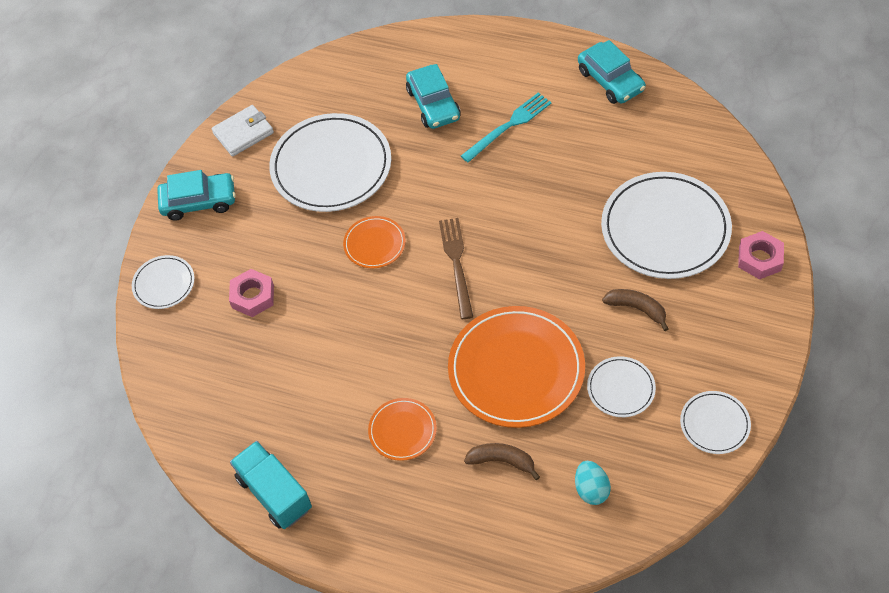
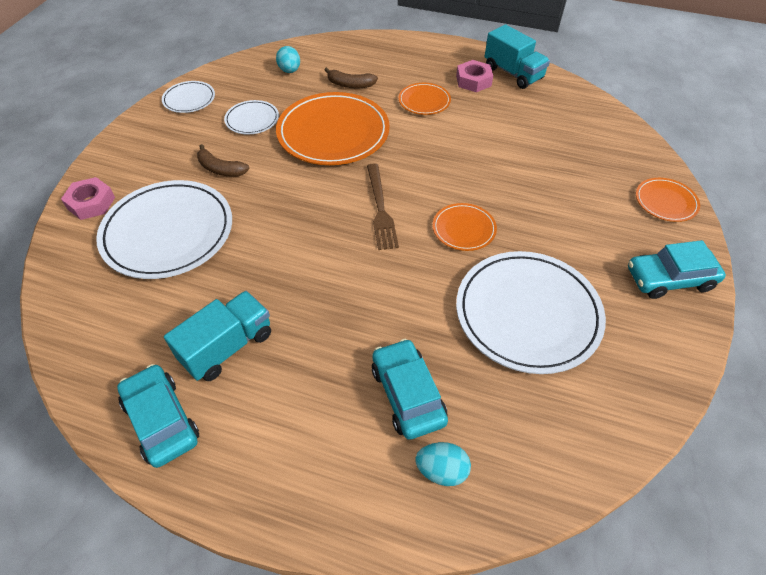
camera: 175 degrees right, 5 degrees down
(164, 284) = (665, 202): white plate -> orange plate
(243, 133) = (653, 363): white wallet -> none
(253, 296) = (573, 189): pink nut -> pink nut (473, 81)
(412, 62) = (441, 470): none -> turquoise egg
(508, 126) = (311, 356): turquoise fork -> none
(577, 130) = (227, 347): none -> turquoise truck

